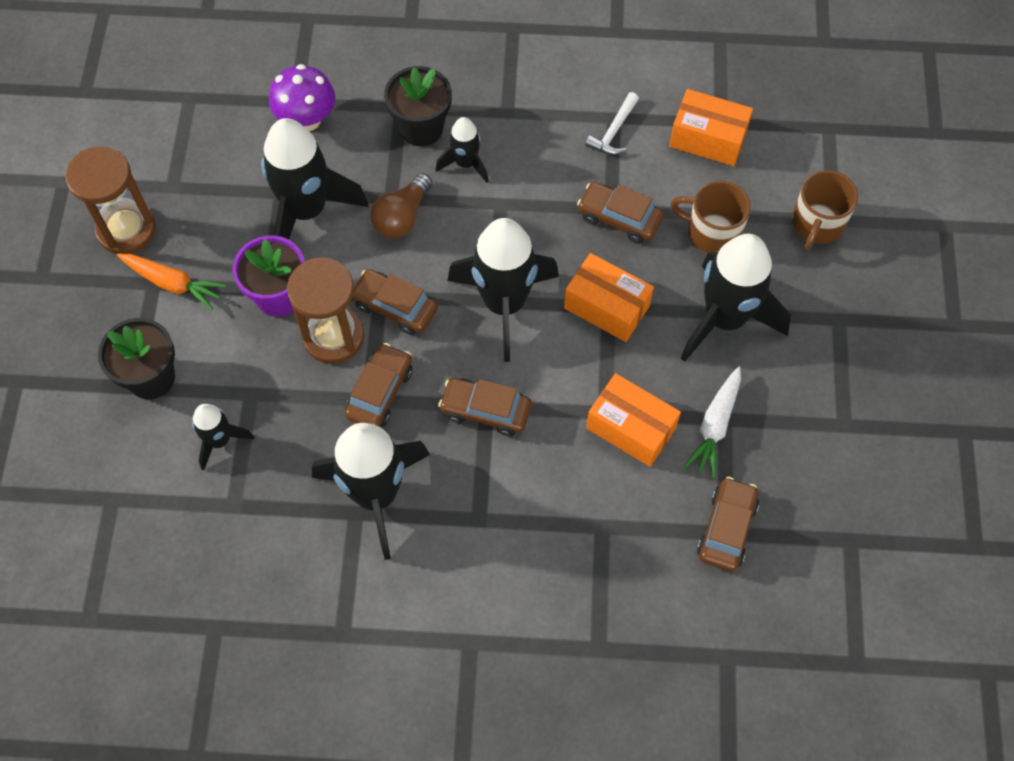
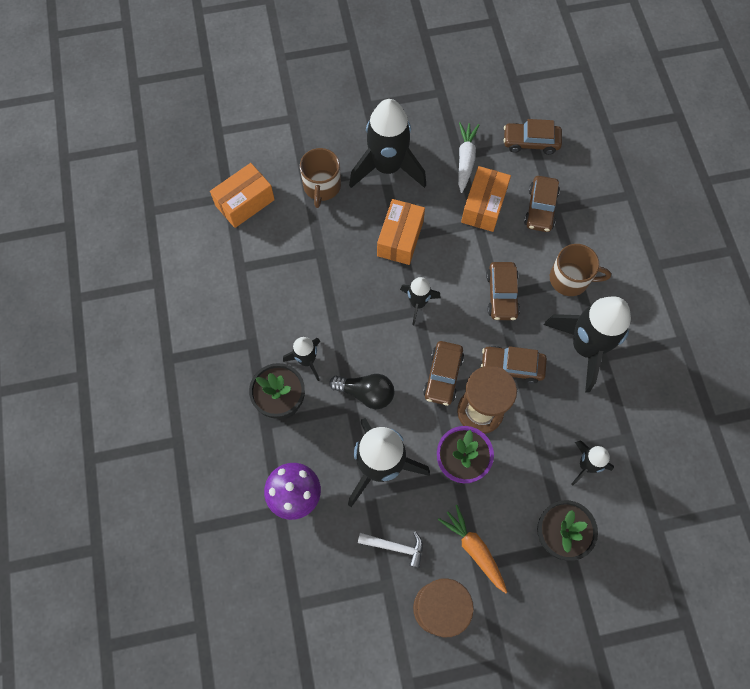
camera: 105 degrees left, 5 degrees up
(173, 283) = (474, 549): orange carrot -> orange carrot turned 45 degrees counterclockwise
(402, 216) = (366, 393): brown light bulb -> black light bulb
(504, 304) = (418, 303): black rocket -> black rocket, size x0.51
(613, 131) = (253, 264): white hammer -> white hammer (395, 547)
(619, 218) = (327, 245): brown car -> brown car (540, 208)
(707, 139) = (245, 202): orange box -> orange box turned 45 degrees clockwise
(715, 426) = (465, 160): white carrot -> white carrot turned 90 degrees counterclockwise
(817, 223) = (298, 126): brown mug -> brown mug (570, 279)

